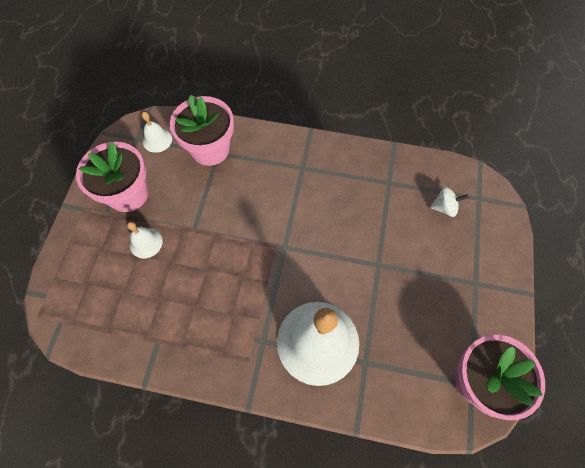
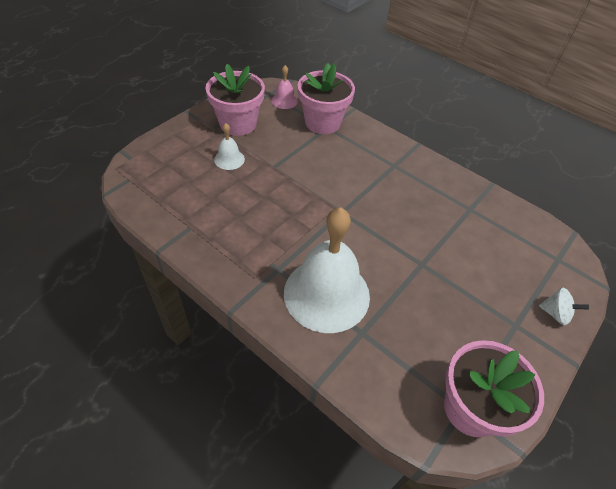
camera: 25 degrees right, 15 degrees down
(157, 140) = (284, 101): white bell -> pink bell
(444, 207) = (516, 250): white spinning top -> white spinning top (555, 313)

